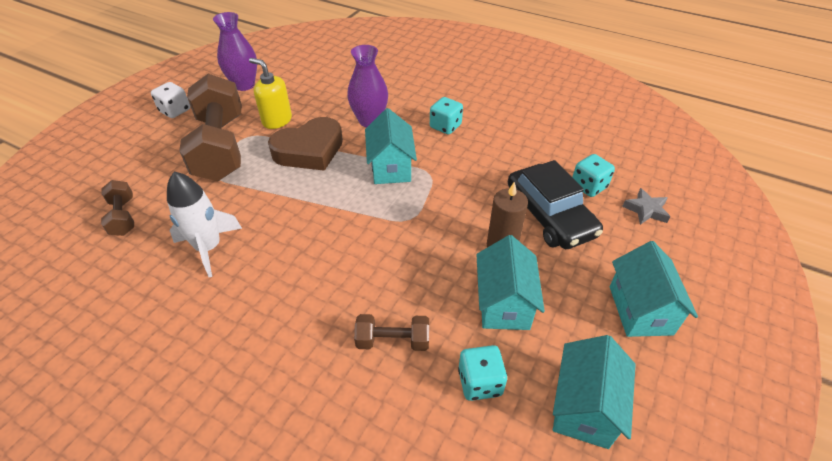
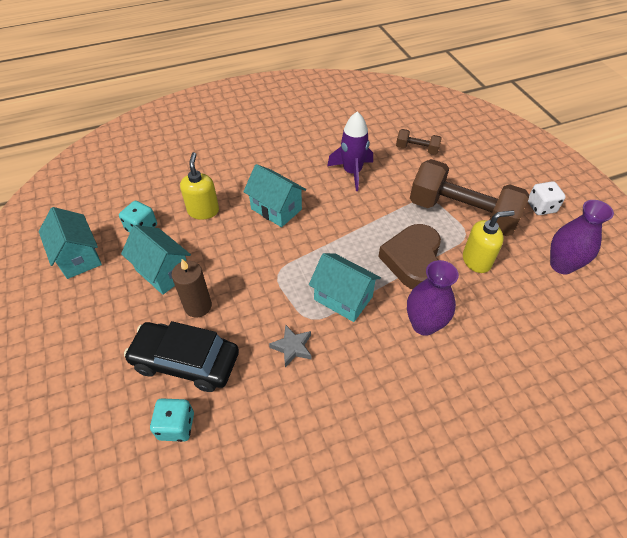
camera: 130 degrees right, 5 degrees up
(209, 248) = (352, 172): white rocket -> purple rocket
(393, 341) = (203, 211): brown dumbbell -> yellow soap dispenser
(445, 126) = (364, 380): turquoise dice -> none
(640, 310) = (71, 337): turquoise house -> turquoise house (276, 209)
(646, 210) = (107, 443): grey star -> grey star (292, 347)

